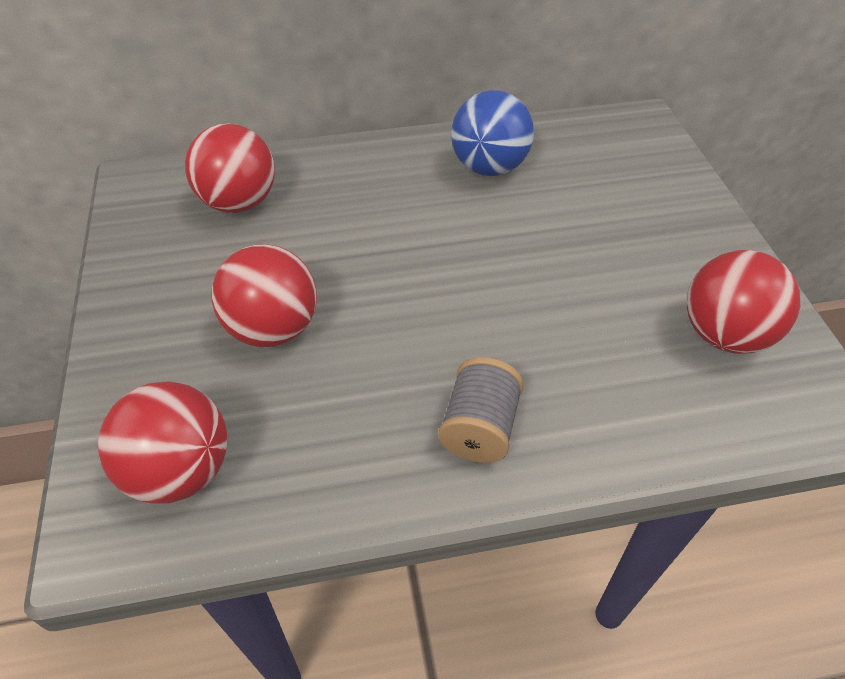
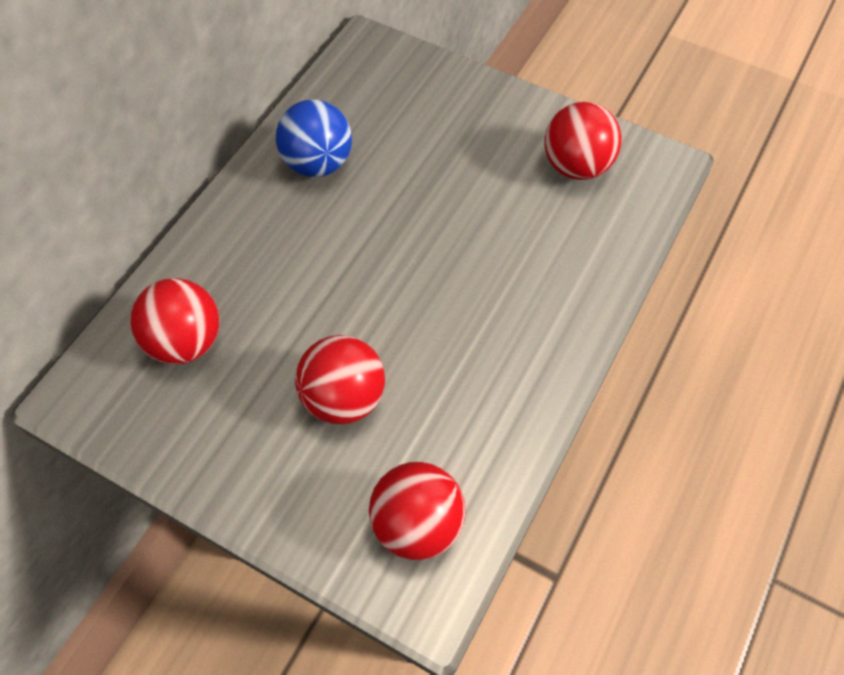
camera: 50 degrees left, 10 degrees up
(479, 428) = (530, 337): grey spool -> none

